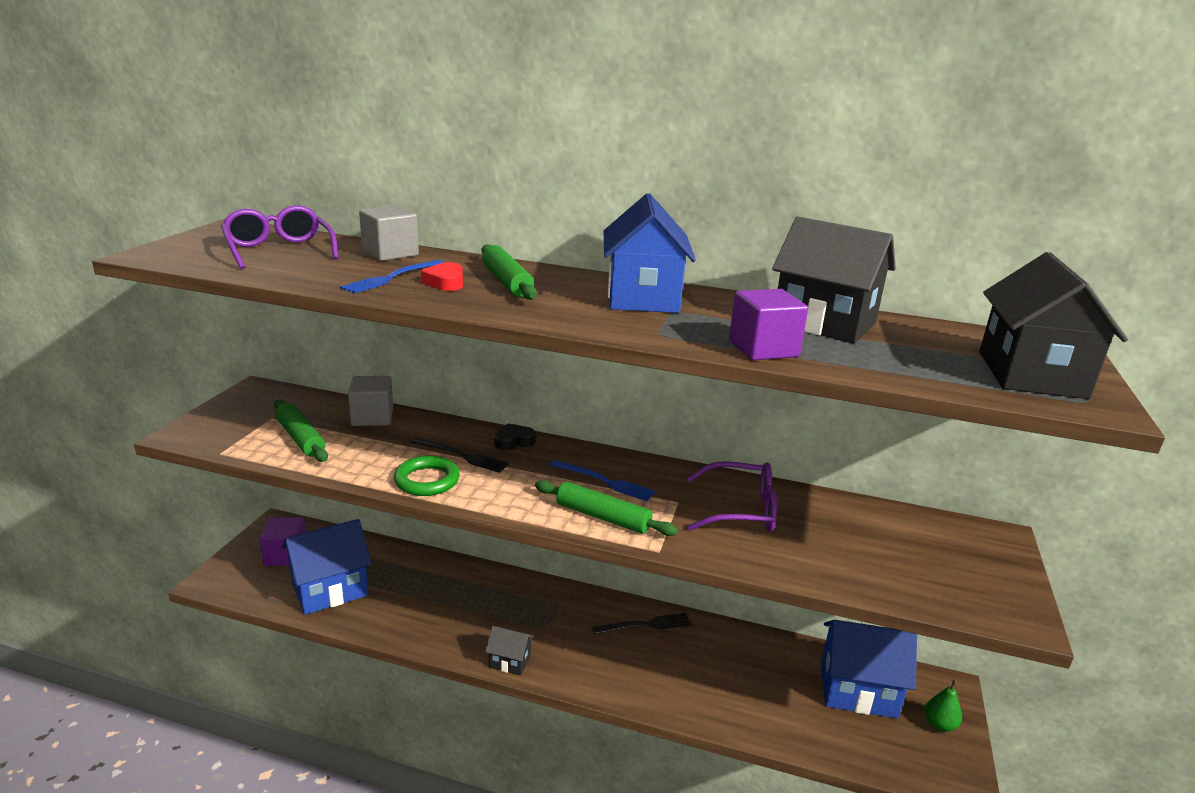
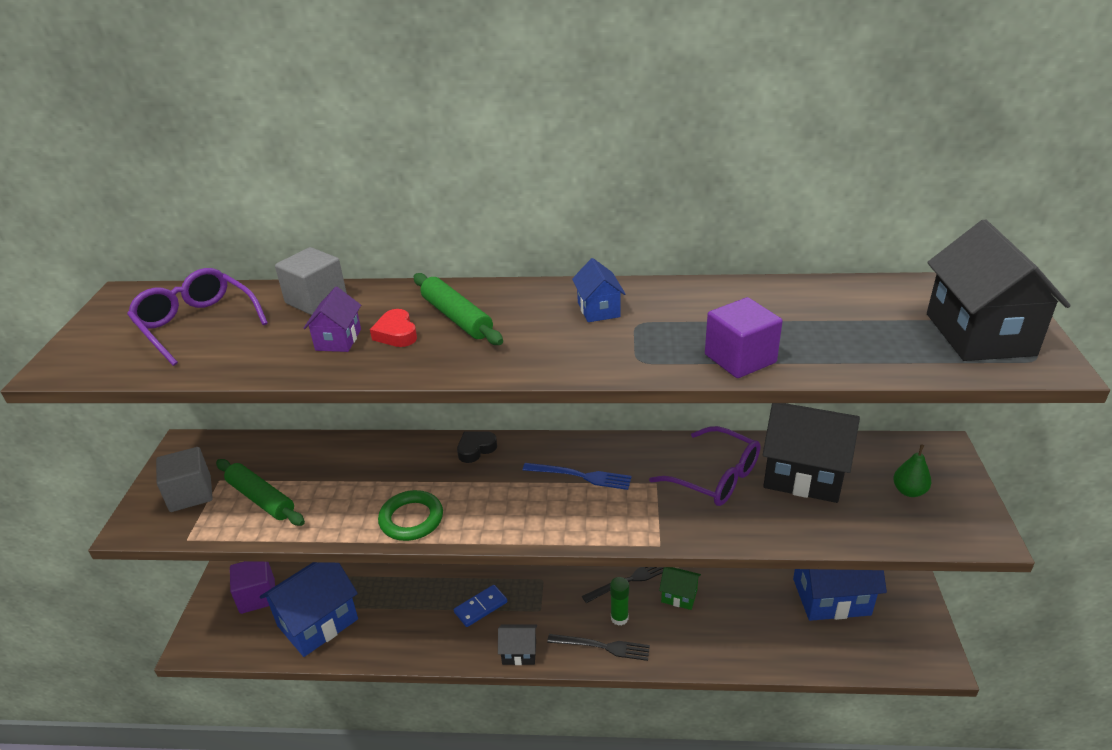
camera: 10 degrees left, 10 degrees up
(372, 417) = (322, 453): grey cube -> grey cube (190, 494)
(392, 277) = (338, 340): blue fork -> purple house
(461, 456) = (432, 480): black fork -> black fork (602, 647)
(488, 613) = (481, 607): none -> blue domino
(603, 517) = (594, 519): green rolling pin -> none
(623, 655) = (619, 618): none -> green glue stick
(643, 298) = (598, 309): blue house -> blue house, size x0.50
(692, 651) = (679, 596): none -> green house
(741, 510) = (716, 477): purple glasses -> purple glasses turned 45 degrees clockwise
(824, 323) = (778, 306): black house -> black house (803, 475)
(939, 724) = (906, 611): green pear -> green pear (909, 491)

